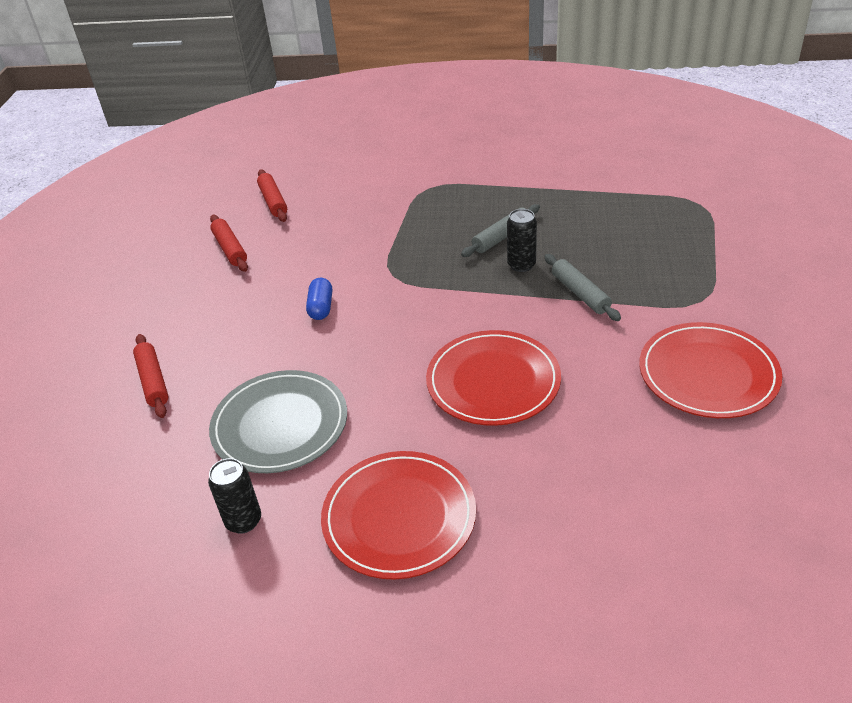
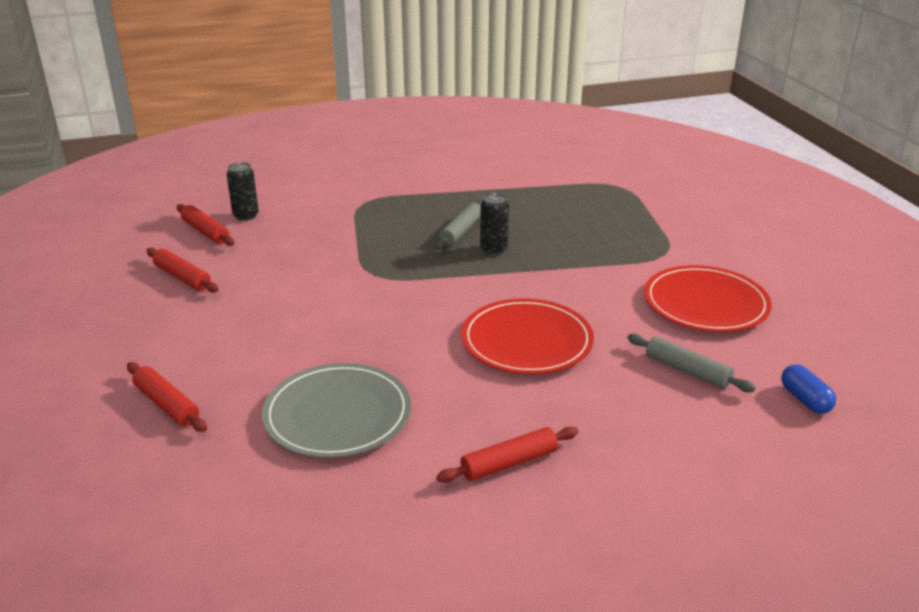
camera: 25 degrees left, 10 degrees down
(243, 521) = (352, 503): black can -> black can (246, 216)
(321, 307) = (317, 311): blue capsule -> blue capsule (805, 400)
(399, 517) = (509, 463): red plate -> red rolling pin
(580, 293) = (561, 263): grey rolling pin -> grey rolling pin (687, 371)

